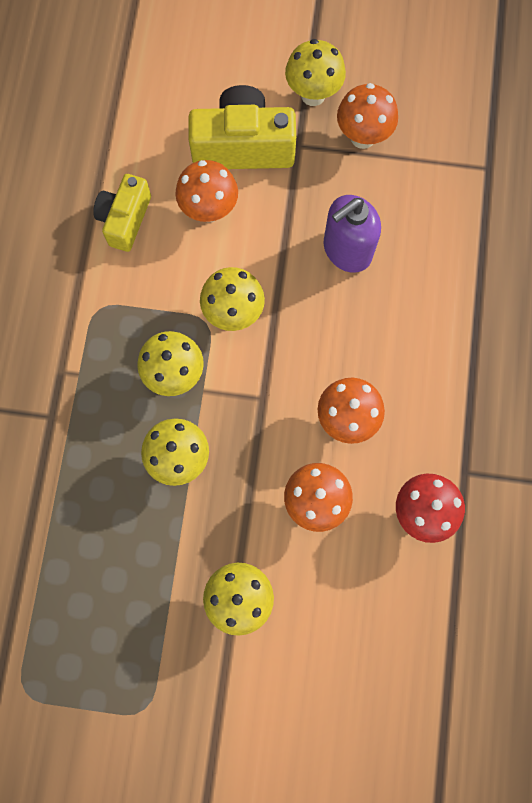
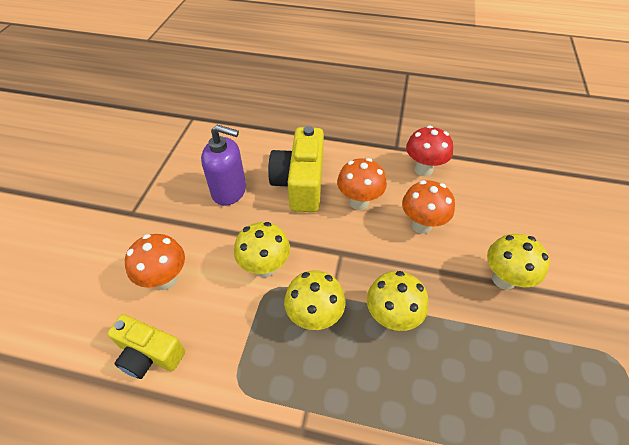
camera: 85 degrees left, 25 degrees down
(243, 146) = (116, 250): yellow camera -> yellow camera (300, 183)
(313, 95) = (92, 200): yellow mushroom -> none
(347, 250) = (229, 191): purple soap dispenser -> purple soap dispenser turned 45 degrees counterclockwise
(362, 137) = (142, 175): orange mushroom -> none

